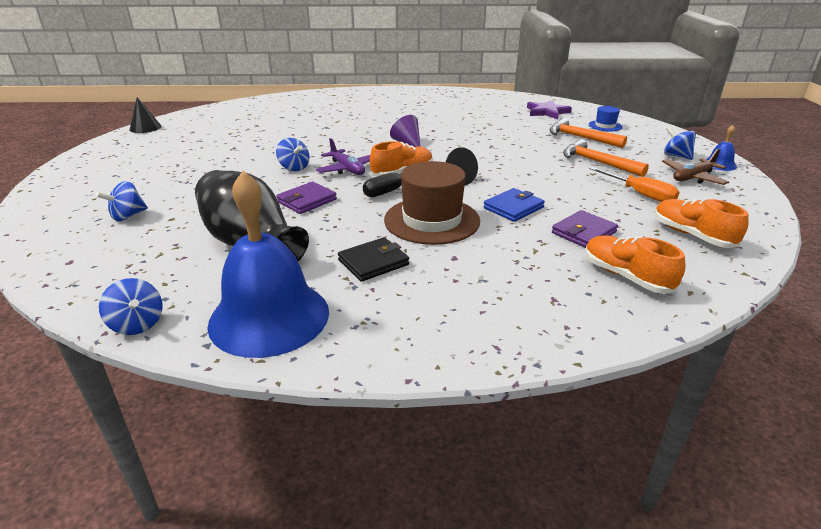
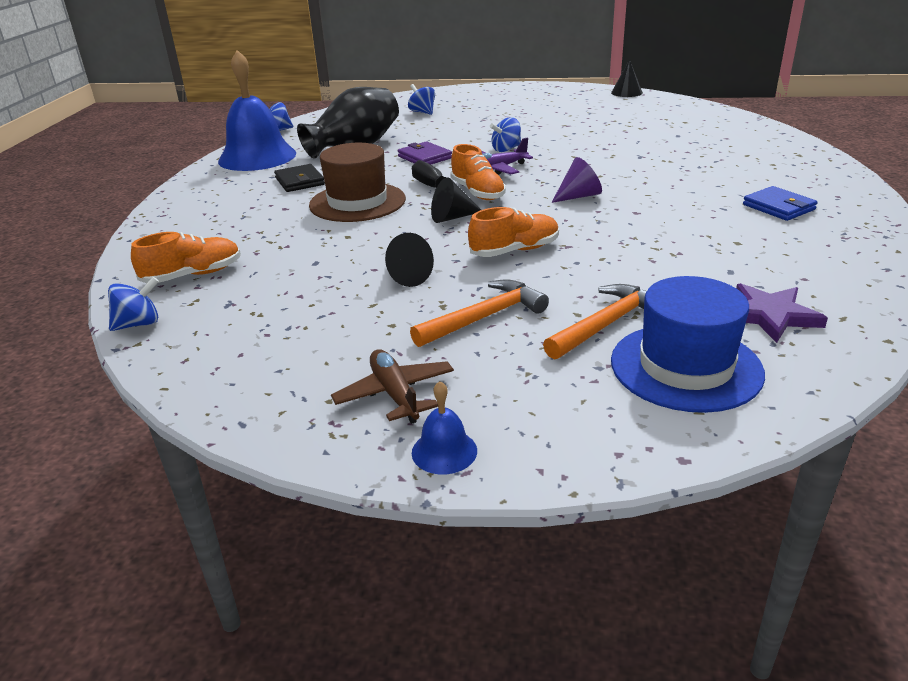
camera: 100 degrees right, 0 degrees up
(513, 208) = (363, 240): blue wallet -> blue wallet (778, 207)
(564, 187) = (405, 277): none -> black cone
(583, 232) = (285, 269): purple wallet -> none
(605, 126) = (685, 367): blue hat -> blue hat, size x2.04
(640, 194) = (357, 327): orange screwdriver -> none
(676, 156) = (499, 409): blue spinning top -> blue spinning top (139, 324)
(692, 235) = (231, 334): orange shoe -> orange shoe (515, 251)

